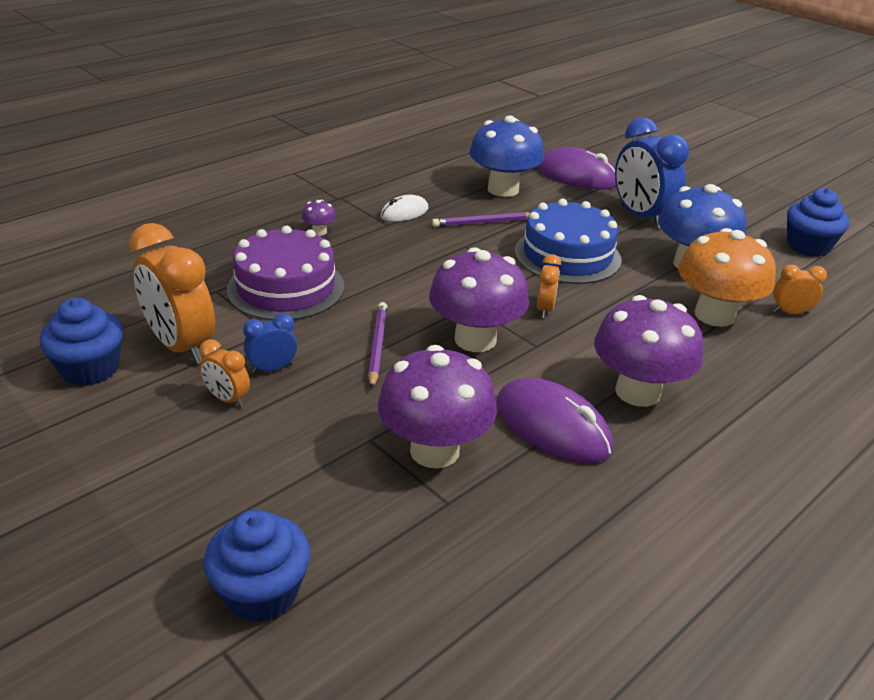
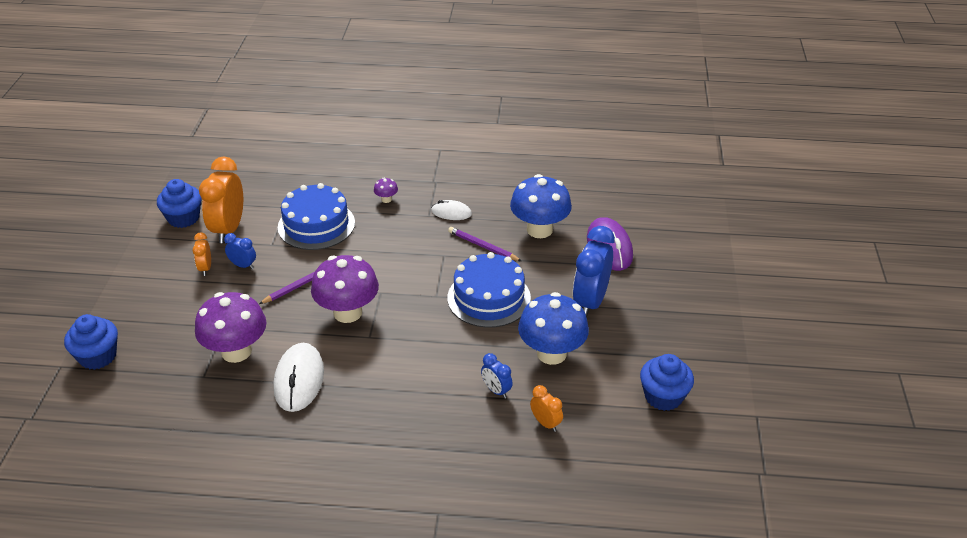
camera: 50 degrees right, 5 degrees up
(286, 288) = (316, 225): purple cake -> blue cake
(545, 309) = (412, 321): orange clock -> none
(552, 426) = (299, 380): purple mouse -> white mouse
(638, 392) = (368, 396): purple mushroom -> none
(714, 315) = (496, 390): orange mushroom -> blue clock

